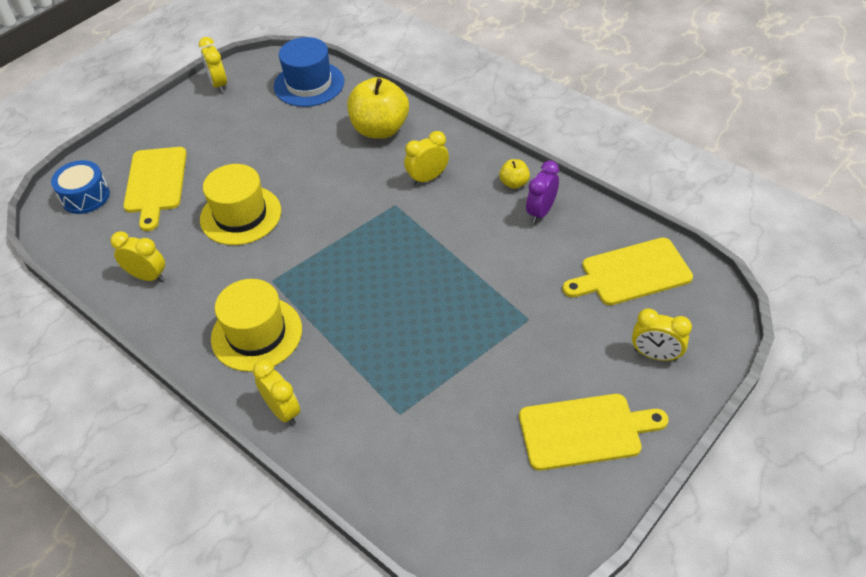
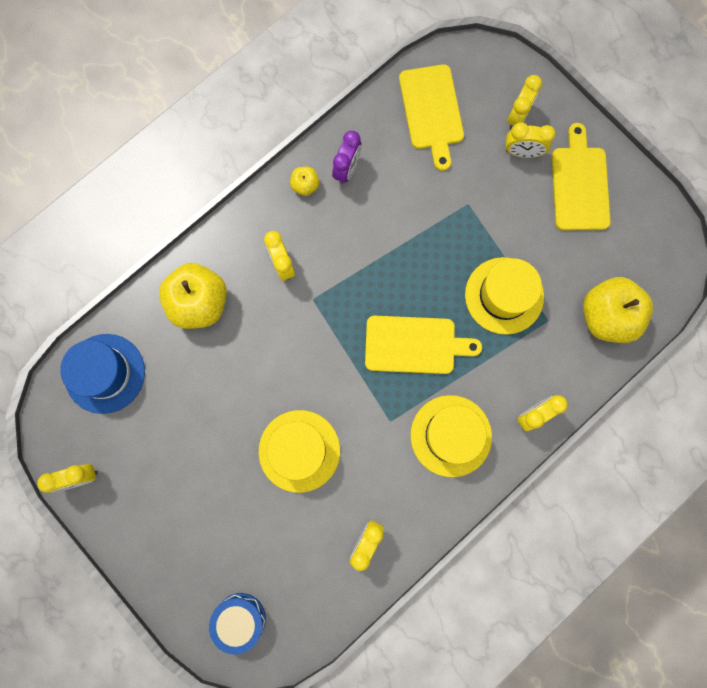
camera: 85 degrees left, 30 degrees up
(155, 183) = (235, 543): yellow cutting board -> yellow cutting board (415, 345)
(413, 479) = (607, 316): none -> yellow apple
(424, 365) = (504, 295): none -> yellow hat
(540, 212) = (347, 169): purple clock -> purple clock turned 105 degrees counterclockwise
(609, 365) = (522, 152): none -> yellow clock

